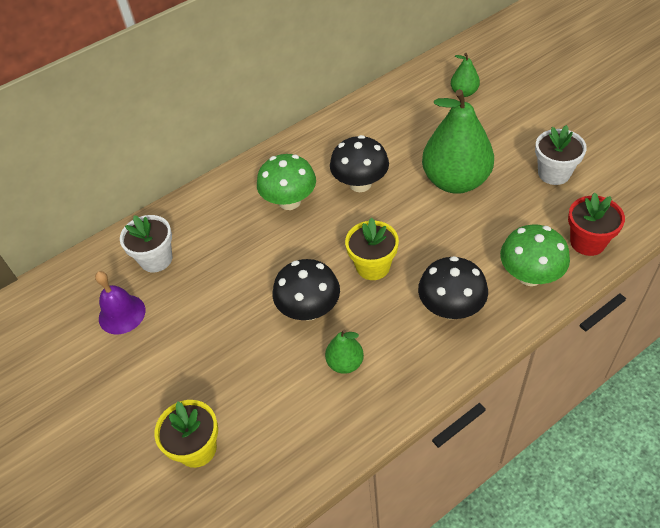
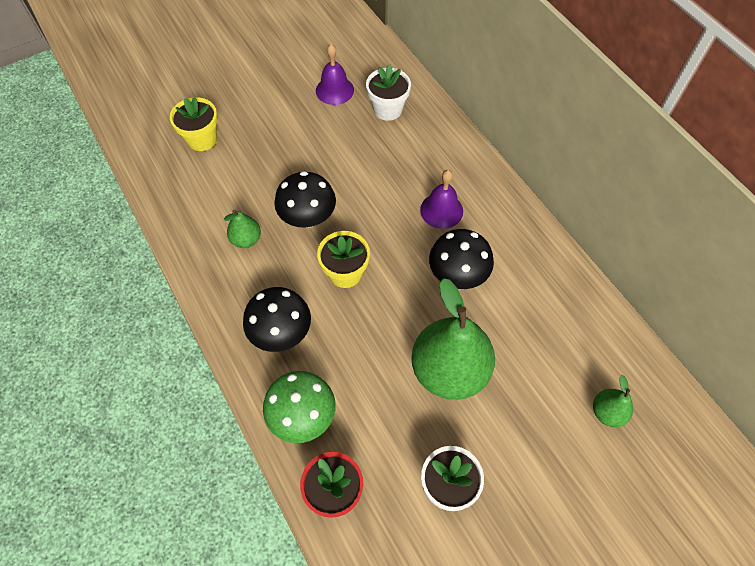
camera: 90 degrees right, 10 degrees up
(289, 201) = (441, 210): green mushroom -> purple bell

